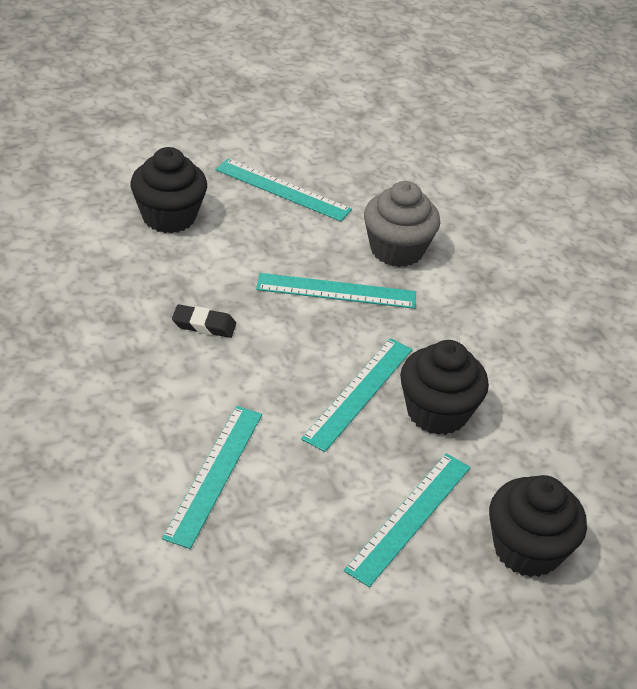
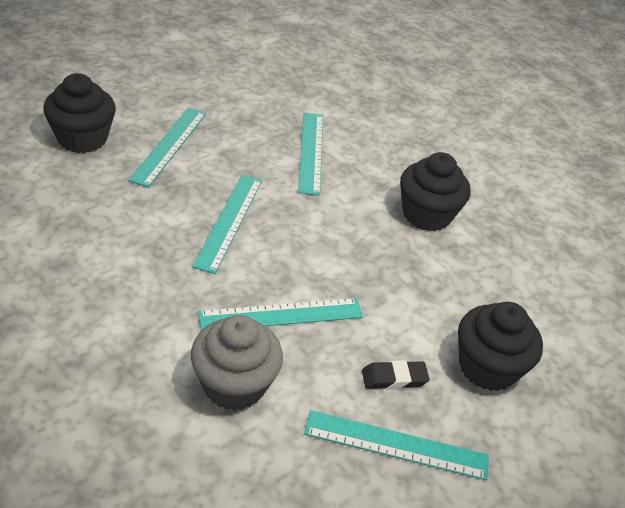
camera: 160 degrees right, 0 degrees up
(204, 325) = (380, 255): black eraser -> black eraser (394, 378)
(437, 412) = (160, 217): black cupcake -> black cupcake (426, 215)

